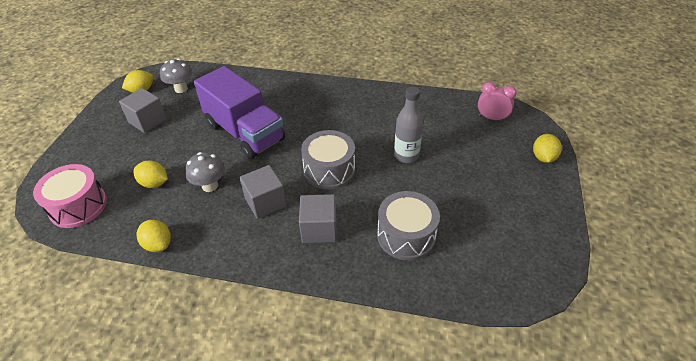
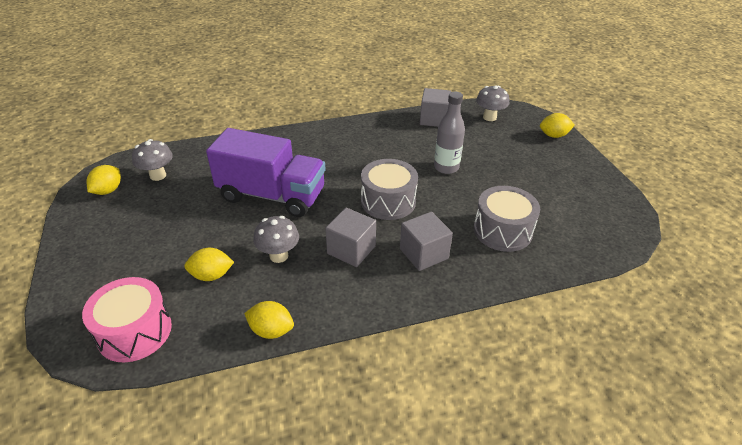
camera: 30 degrees left, 5 degrees down
(147, 121) = (145, 218): grey cube -> grey cube (434, 119)
(491, 118) = (489, 117): pink clock -> grey mushroom
(543, 157) = (553, 135): yellow lemon -> yellow lemon turned 75 degrees counterclockwise

